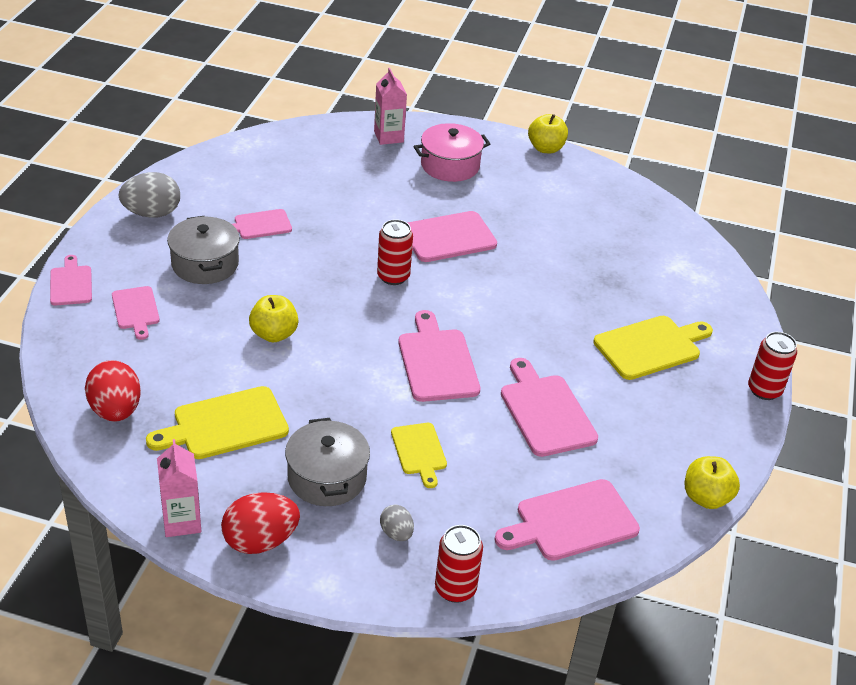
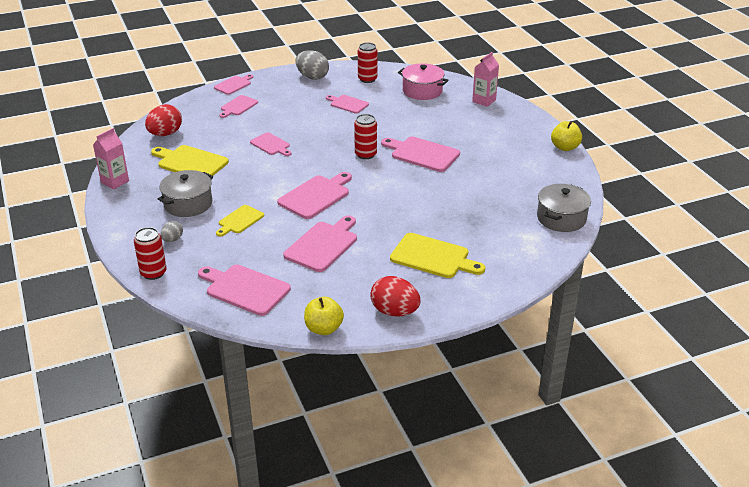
camera: 55 degrees right, 5 degrees down
(205, 264) = (296, 105): grey pot -> grey pot (561, 218)
(260, 541) = (125, 206): red egg -> red egg (394, 312)
(274, 334) = (271, 145): yellow apple -> pink cutting board
(450, 165) = (491, 128): pink pot -> pink pot (422, 91)
(764, 390) = (456, 315): red can -> red can (367, 79)

